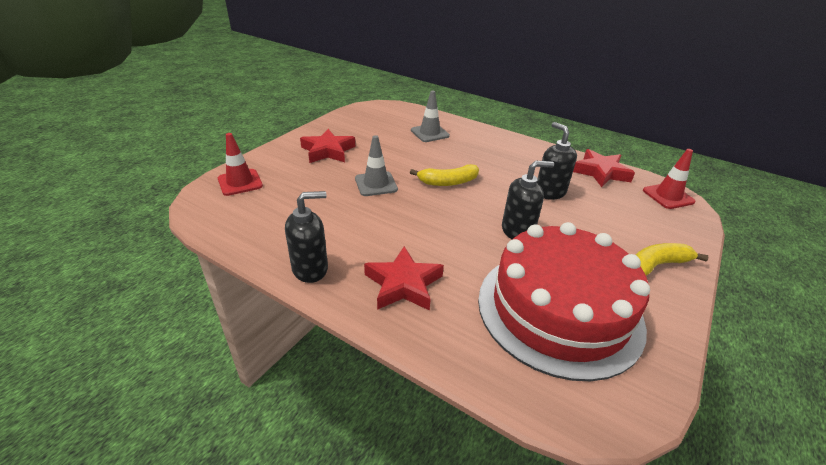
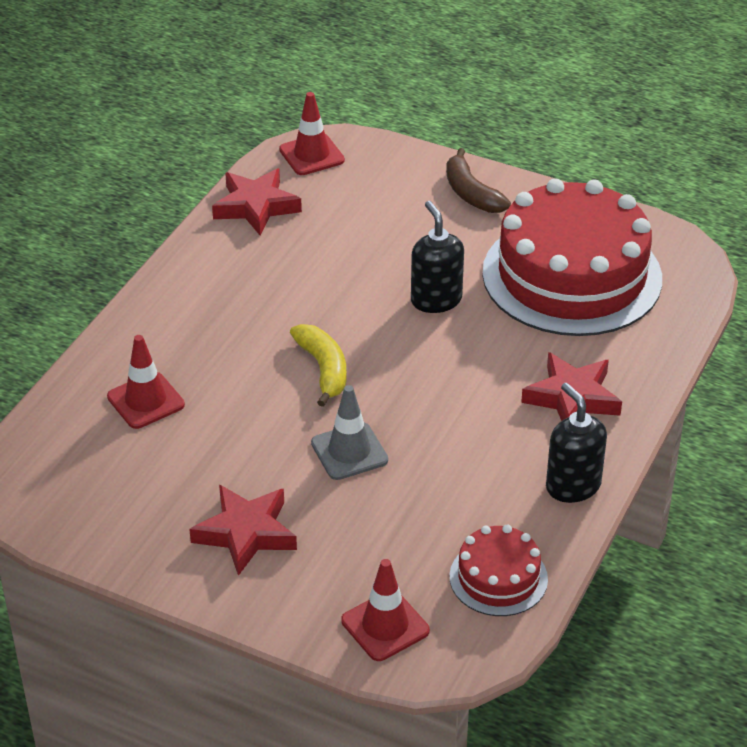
camera: 95 degrees left, 5 degrees up
(247, 224) = (498, 578): none -> red cake
(430, 133) = (145, 401): grey traffic cone -> red traffic cone
(549, 192) = (328, 263): black soap dispenser -> none
(656, 265) = (471, 193): yellow banana -> brown banana

